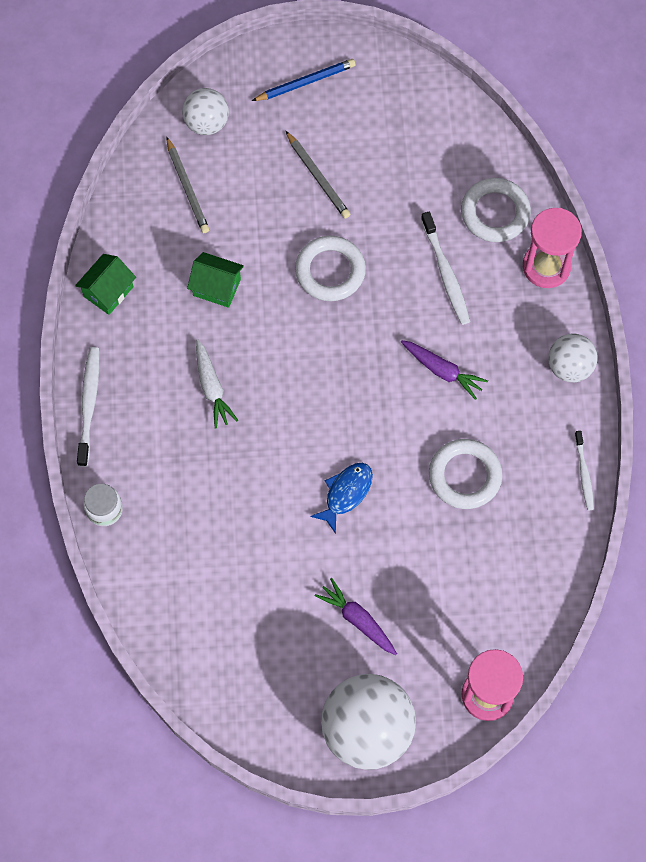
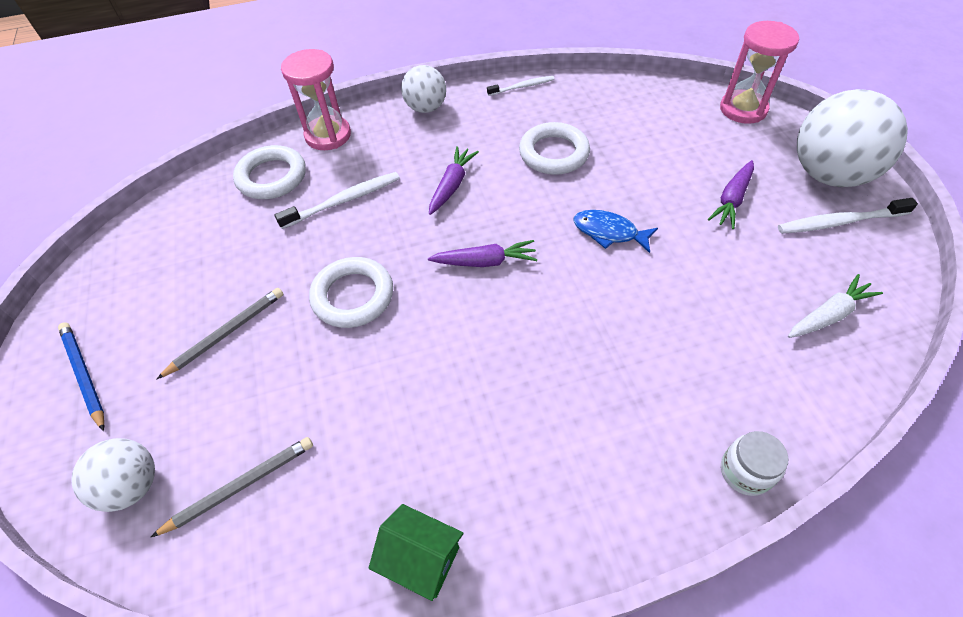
camera: 100 degrees left, 15 degrees down
(89, 404) = (605, 537): white toothbrush -> white toothbrush (839, 222)
(212, 388) = (532, 383): white carrot -> white carrot (829, 315)
(217, 287) = (391, 411): green house -> none
(339, 380) = (485, 261): none -> purple carrot

